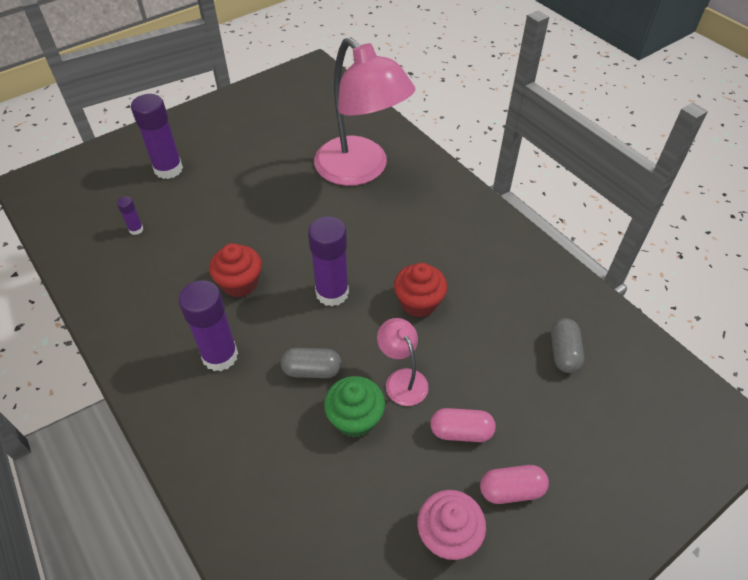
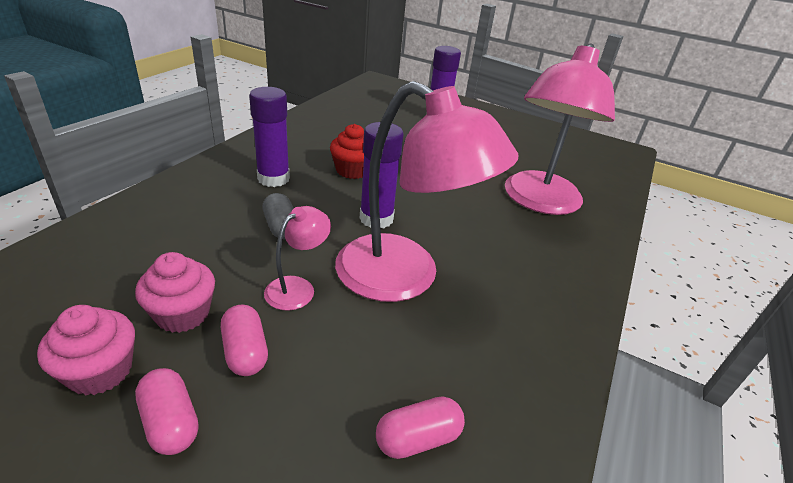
camera: 60 degrees right, 15 degrees down
(136, 229) = (370, 119): purple glue stick -> none
(355, 418) = (236, 266): green cupcake -> none
(403, 469) = (183, 314): none -> pink cupcake
(419, 302) = (405, 277): red cupcake -> pink lamp
(563, 352) = (418, 438): grey capsule -> pink capsule

